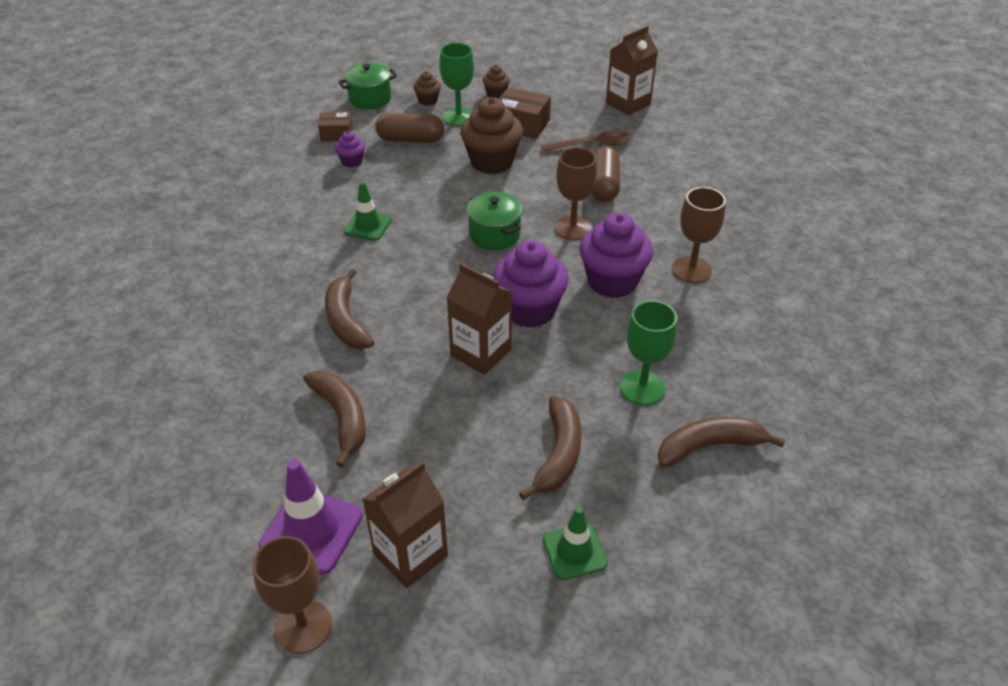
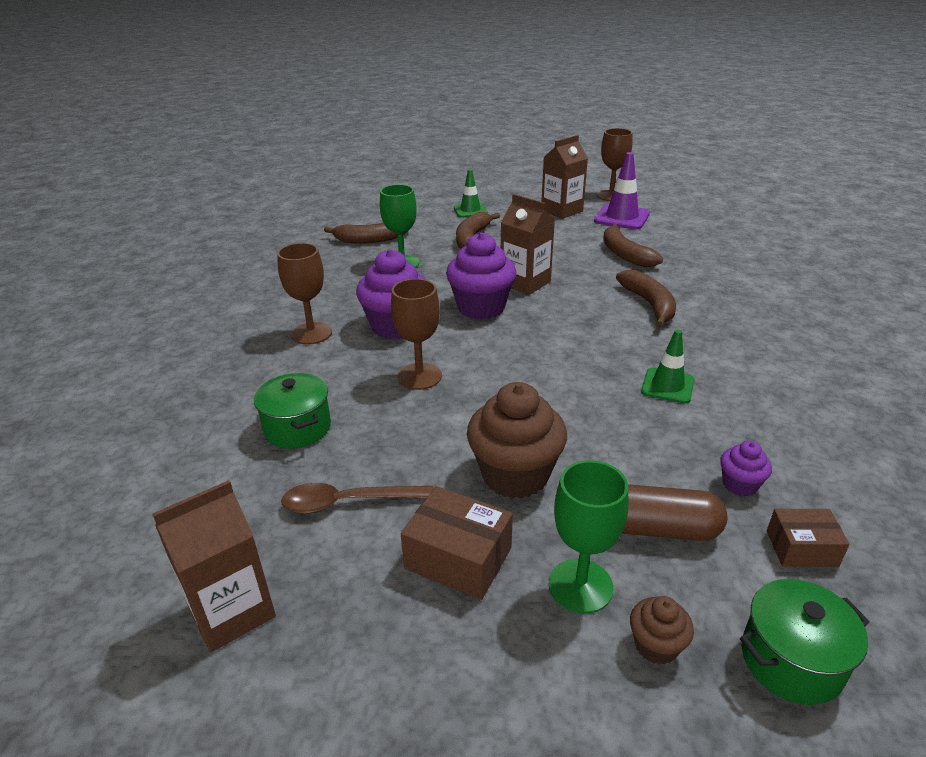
camera: 175 degrees left, 10 degrees down
(494, 235) = (512, 372): green pot -> green pot (297, 428)
(496, 94) = (504, 663): brown cupcake -> none
(603, 186) = (360, 429): brown capsule -> none

